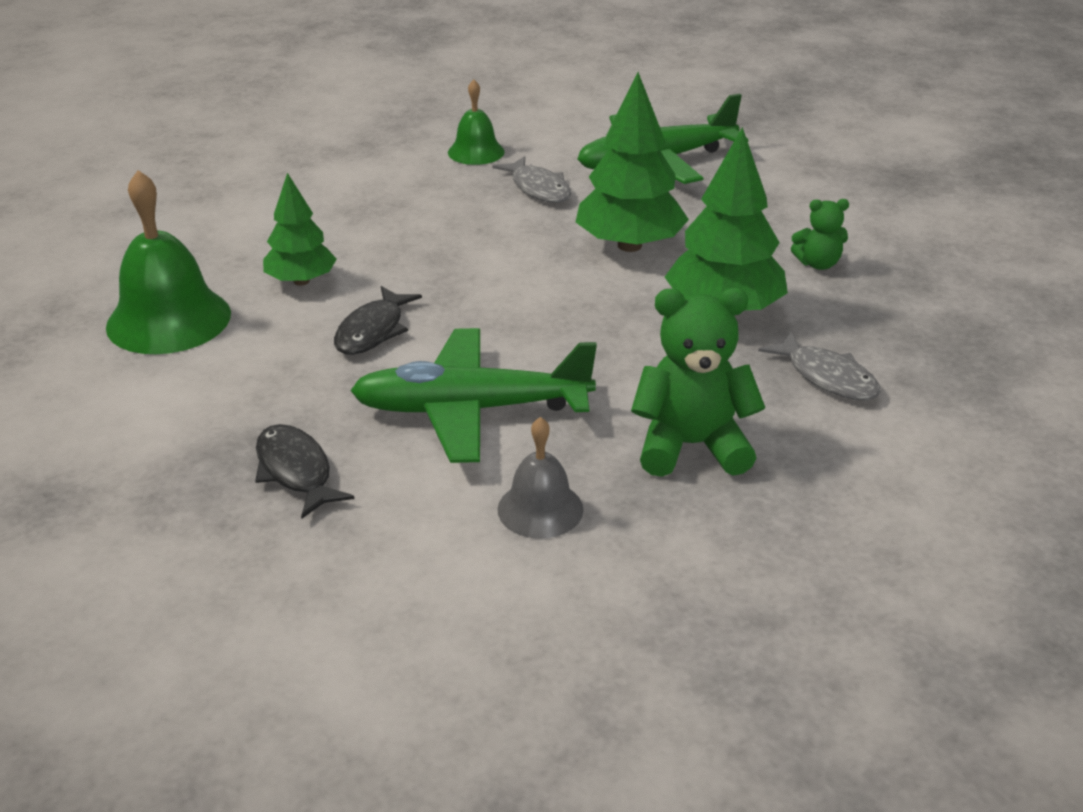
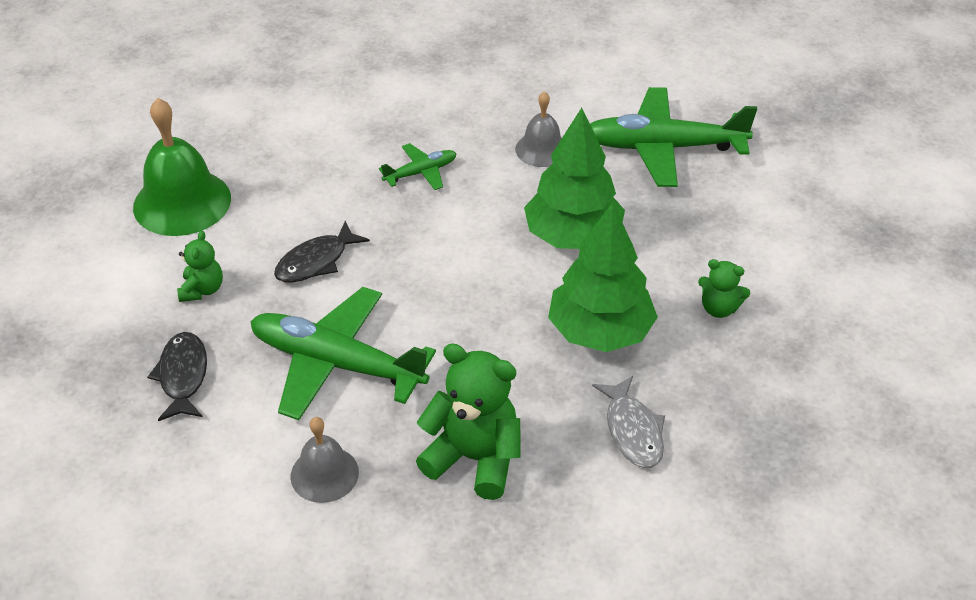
camera: 25 degrees right, 10 degrees up
(256, 388) = (202, 290): none -> green teddy bear
(301, 281) = (296, 193): green tree -> none
(428, 233) = (421, 172): none -> green plane
(476, 152) = (518, 92): green bell -> none
(538, 188) = (542, 149): grey fish -> grey bell

